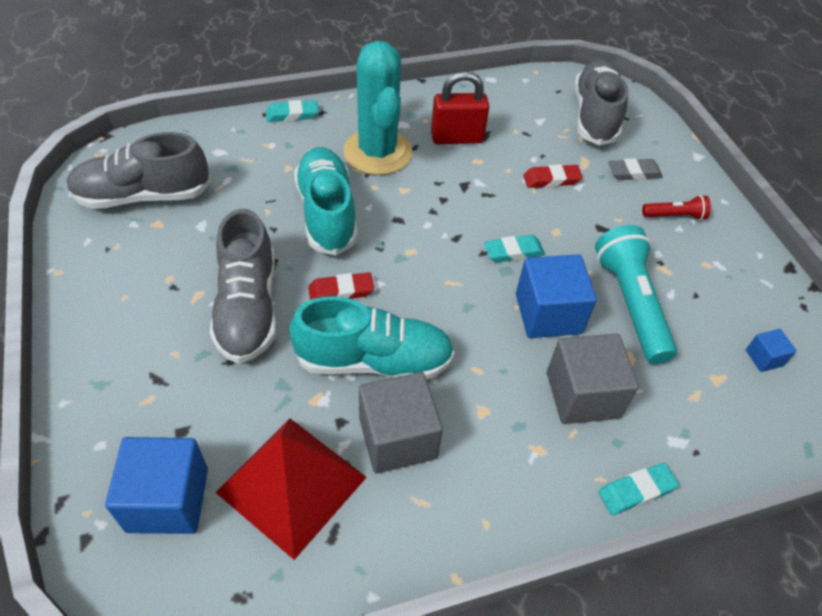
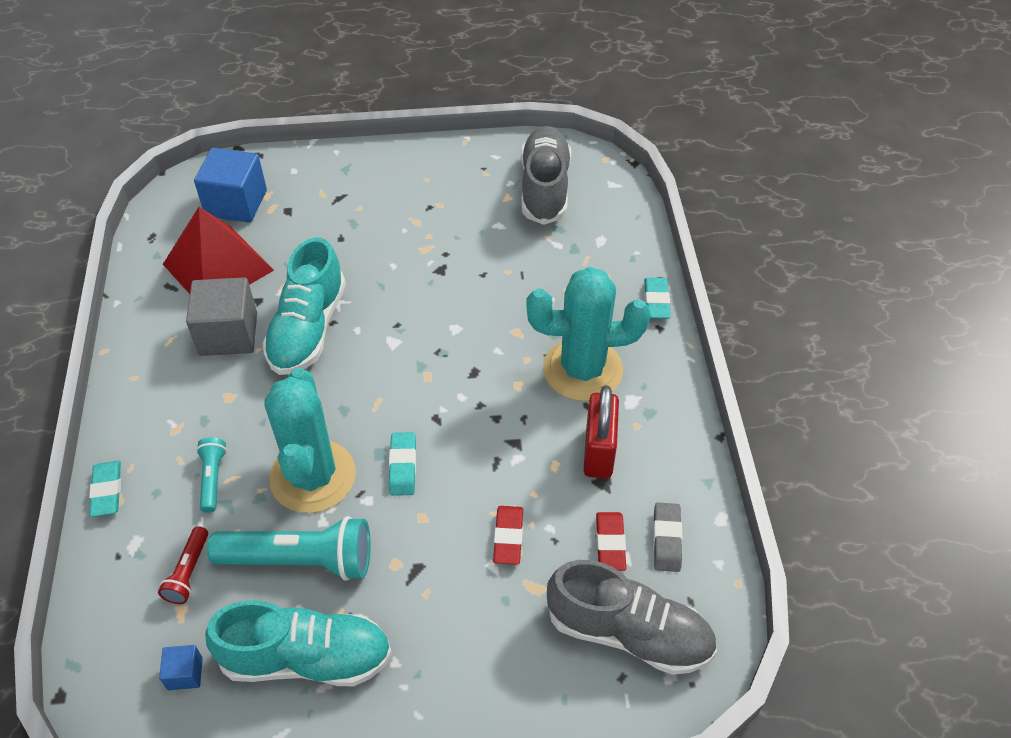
camera: 105 degrees right, 0 degrees up
(248, 308) = (391, 251): grey shoe -> none
(327, 213) = (495, 315): turquoise shoe -> turquoise shoe (307, 658)
(341, 291) = (392, 315): red eraser -> red eraser (610, 543)
(548, 314) = (313, 476): blue cube -> turquoise cactus
(582, 395) = (212, 478): grey cube -> turquoise flashlight
(634, 173) = (504, 643): grey eraser -> grey eraser (666, 539)
(675, 216) = (416, 665): red flashlight -> red flashlight (188, 572)

